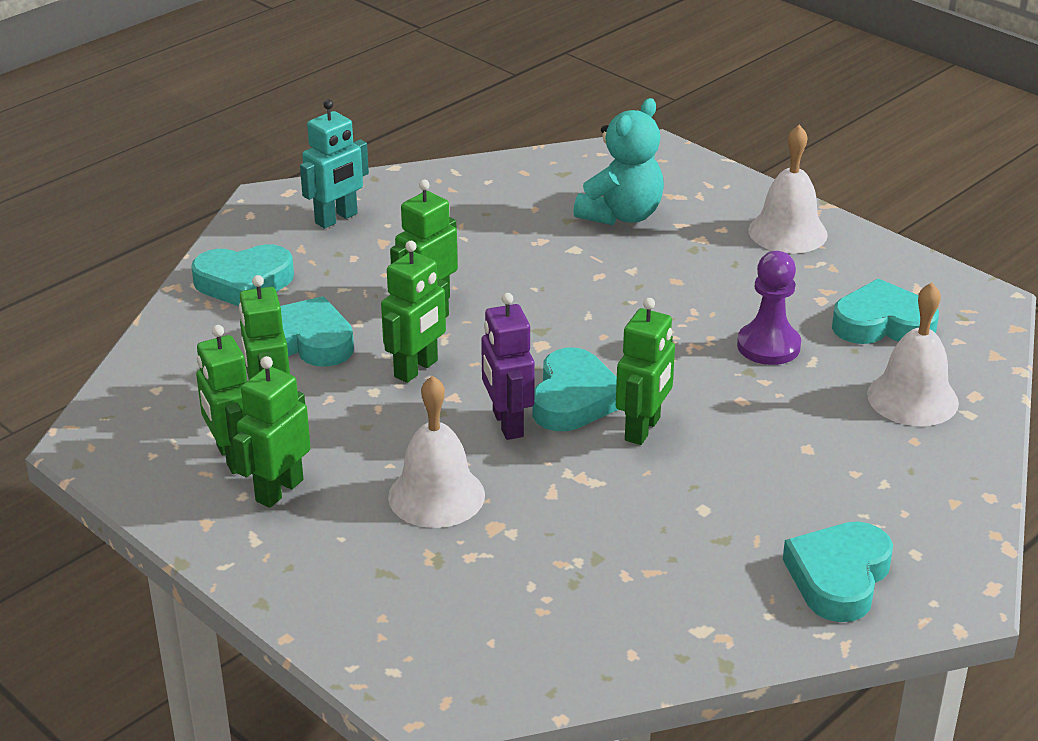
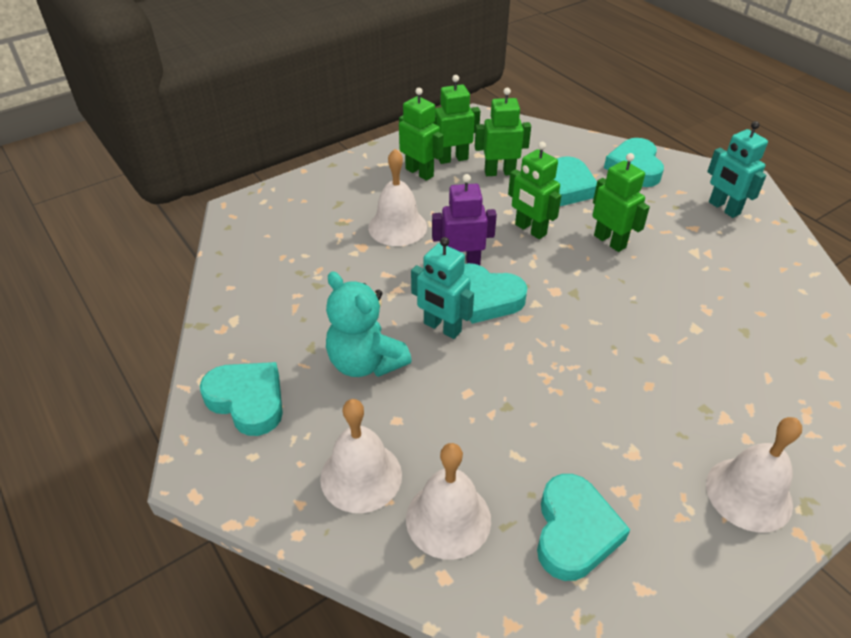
camera: 100 degrees right, 10 degrees up
(621, 215) = (759, 367): turquoise teddy bear -> turquoise teddy bear (365, 362)
(643, 429) = (442, 328): green robot -> turquoise robot
(768, 346) = (542, 428): purple pawn -> none
(896, 463) = (361, 476): none -> white bell

